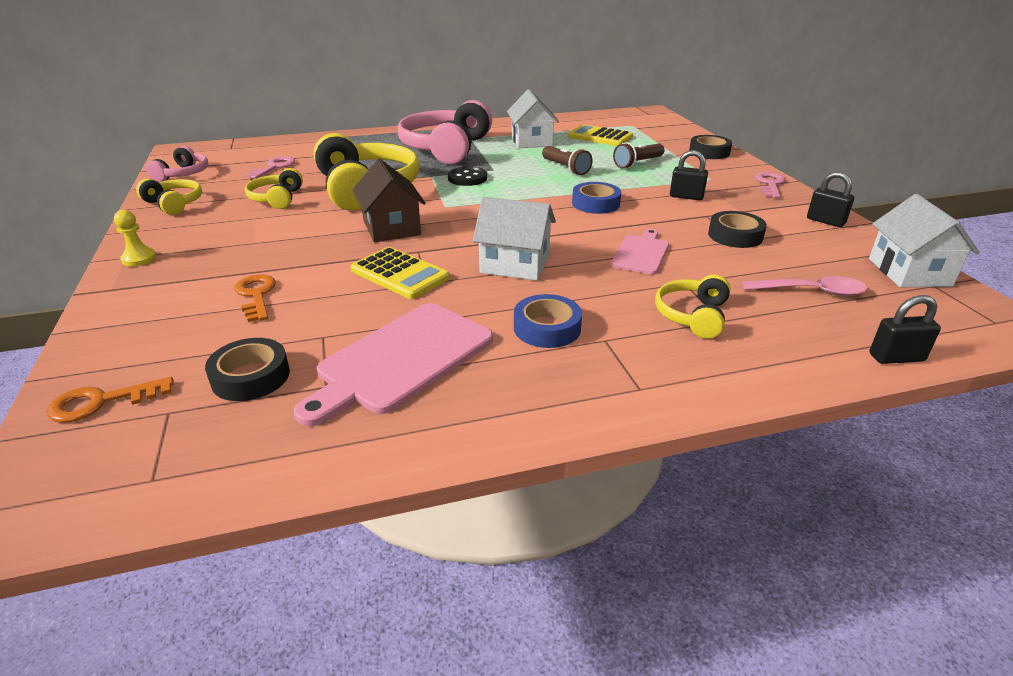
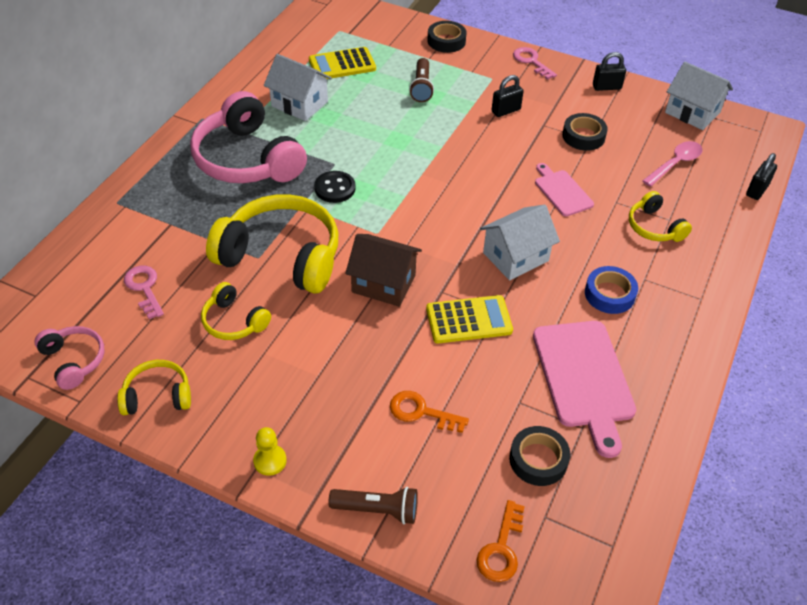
camera: 50 degrees left, 15 degrees up
(565, 168) = (383, 126): brown flashlight -> brown flashlight (377, 510)
(595, 204) = (466, 157): blue tape -> none

